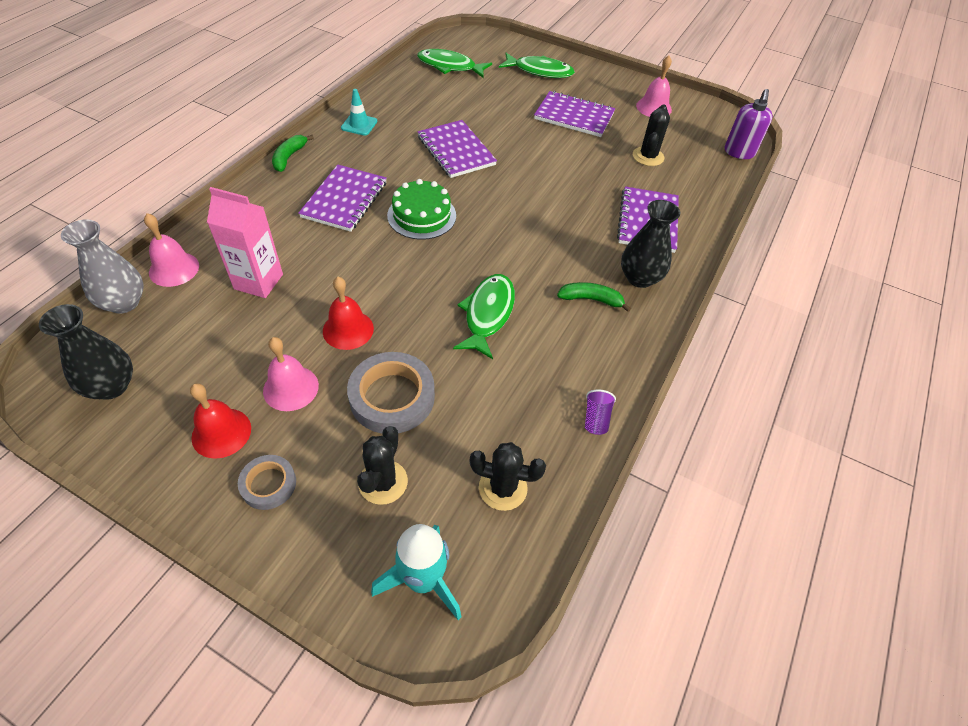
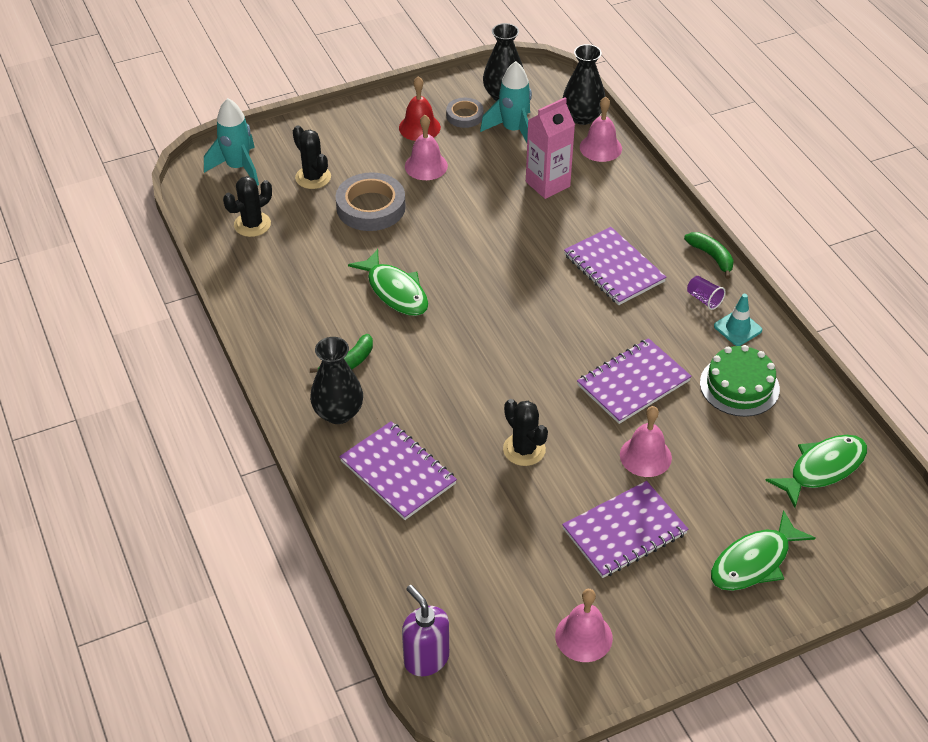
camera: 130 degrees right, 5 degrees down
(124, 302) = (582, 117): grey vase -> black vase
(180, 346) = (513, 130): none -> turquoise rocket
(268, 484) = (362, 134): grey tape -> grey tape (464, 116)
(348, 329) = (453, 211): red bell -> none
(422, 215) = (549, 308): green cake -> green cake (739, 386)
(456, 151) = (633, 383): purple notebook -> purple notebook turned 45 degrees counterclockwise
(511, 126) = (645, 456): none -> pink bell
(596, 419) = (247, 296): purple cup -> purple cup (704, 299)
(648, 156) = (493, 551): black cactus -> black cactus (524, 449)

